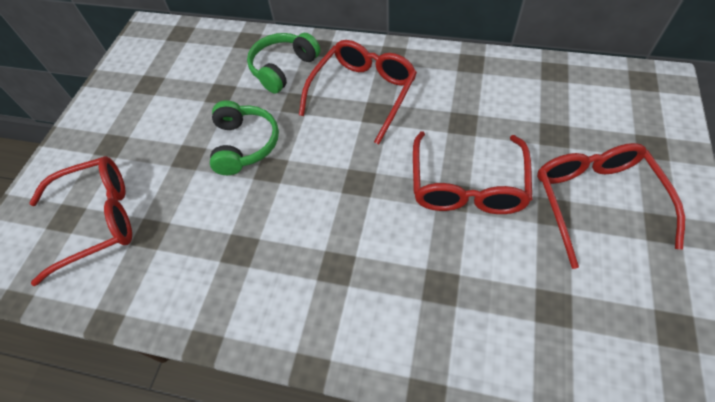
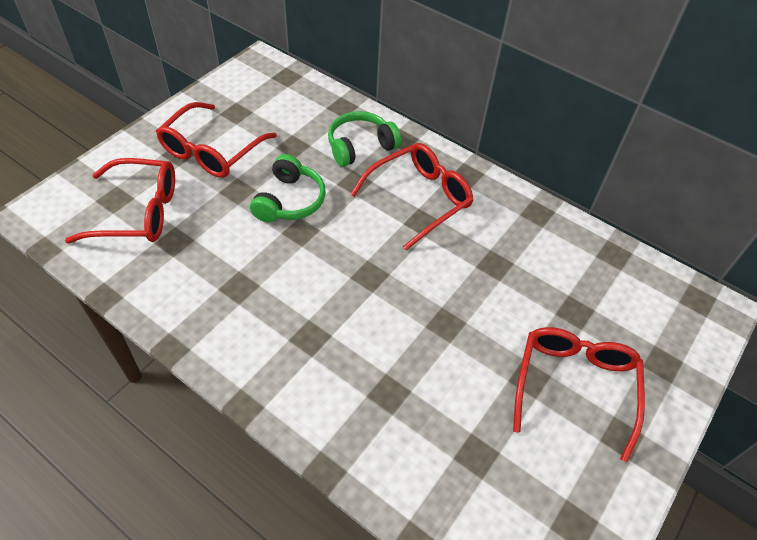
camera: 15 degrees right, 5 degrees down
(467, 186) = (464, 321): red glasses -> red glasses (211, 151)

